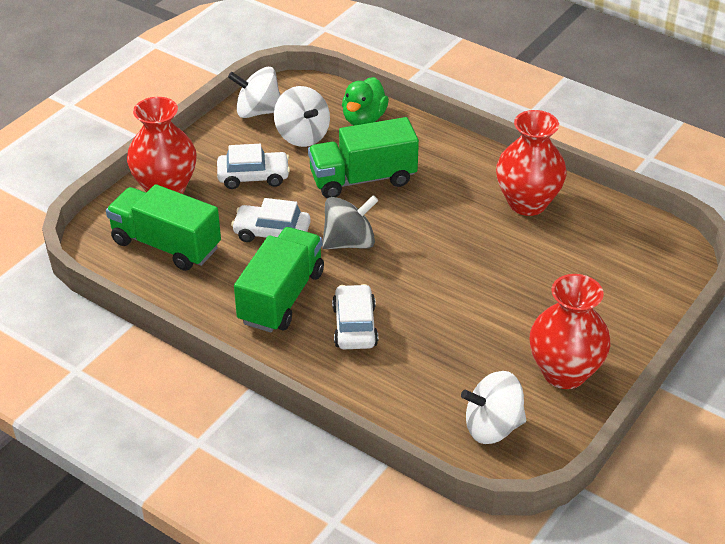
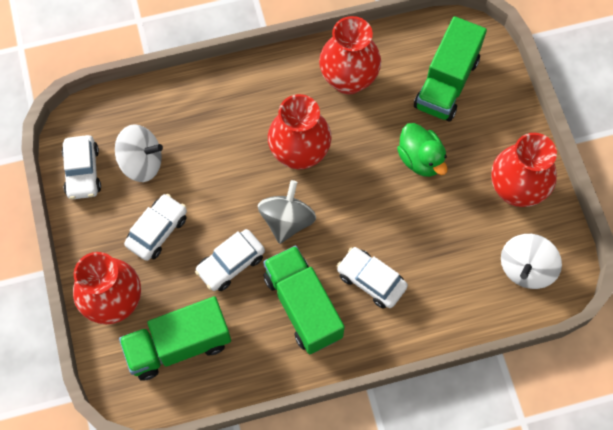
camera: 50 degrees left, 25 degrees up
(258, 111) = (83, 172): white spinning top -> white car
(363, 179) = (228, 160): green truck -> green truck (446, 83)
(364, 119) = (162, 107): green duck -> green duck (420, 159)
(420, 214) = (299, 153): none -> red vase

